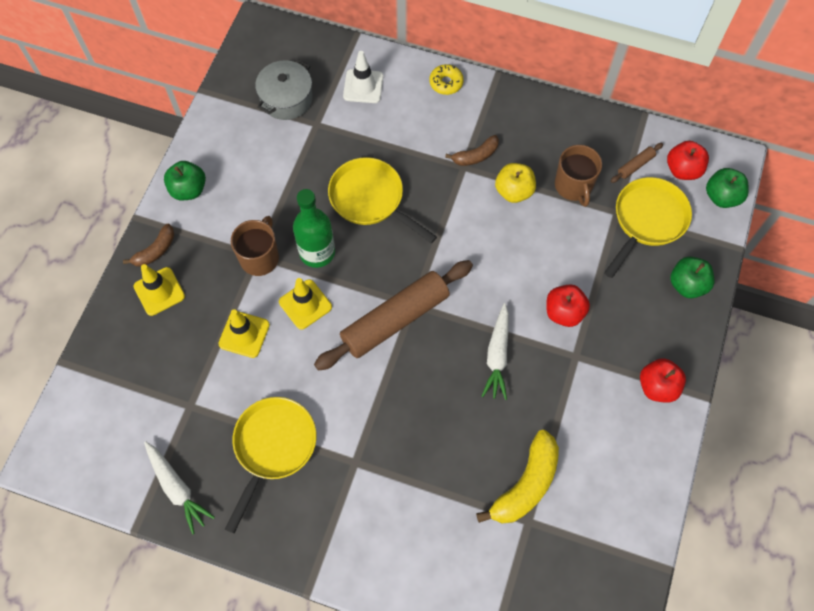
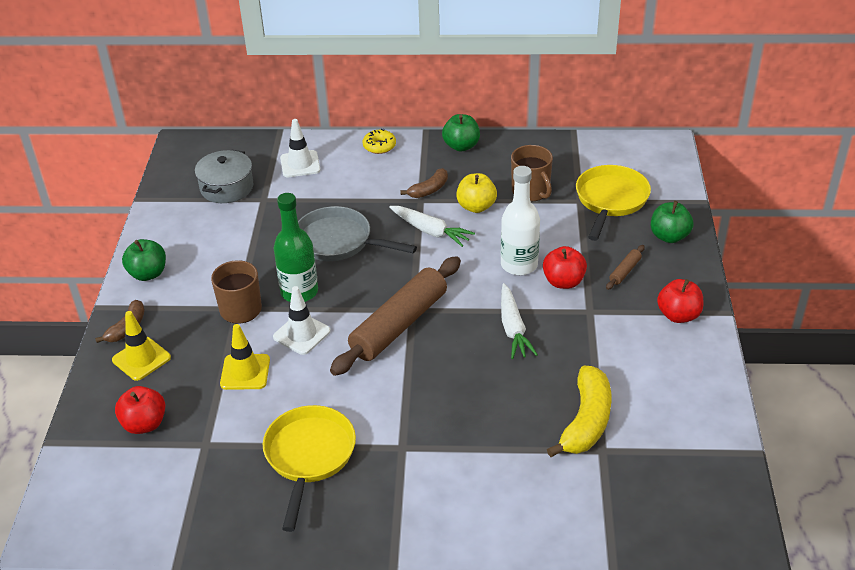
camera: 15 degrees left, 25 degrees down
(177, 488) = (214, 518): white carrot -> white carrot (430, 231)
(305, 304) = (301, 334): yellow traffic cone -> white traffic cone
(370, 199) = (338, 241): yellow pan -> grey pan
(529, 278) = (519, 265): none -> white bottle
(635, 165) = (581, 166): brown rolling pin -> brown rolling pin (625, 271)
(683, 170) = (625, 160): red apple -> red apple (144, 424)
(722, 197) = (669, 170): green apple -> green apple (461, 146)

